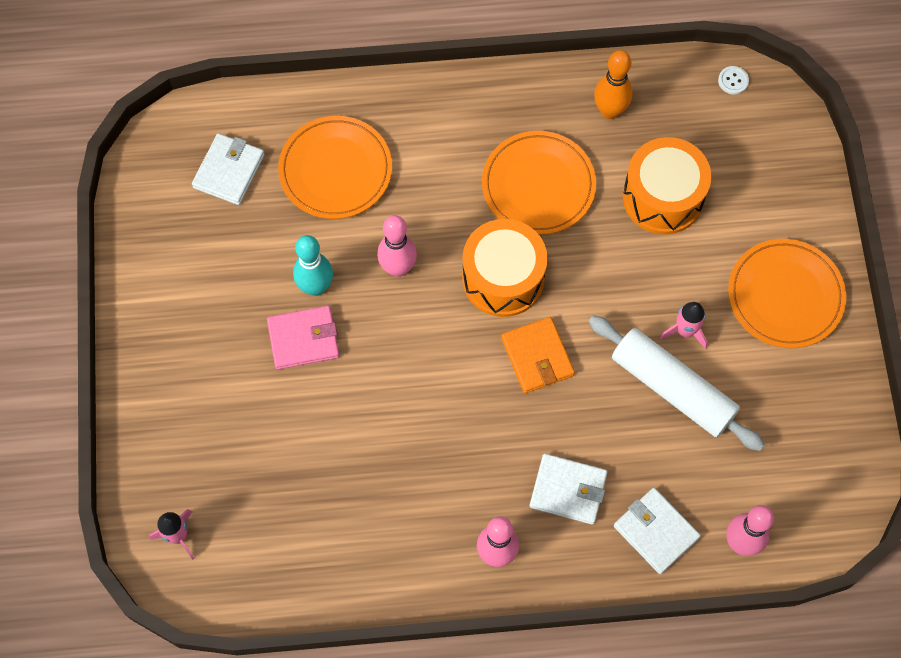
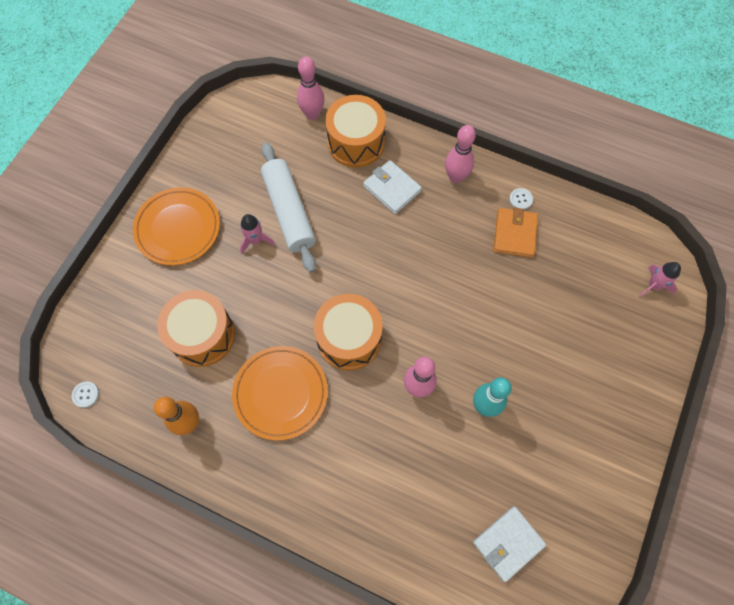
camera: 150 degrees left, 0 degrees up
(303, 339) = (511, 371): pink wallet -> none
(335, 170) = (422, 494): orange plate -> none
(396, 567) = (520, 199): none -> white button
(537, 357) = (359, 274): orange wallet -> orange wallet (514, 234)
(655, 532) = (356, 142): white wallet -> orange drum

